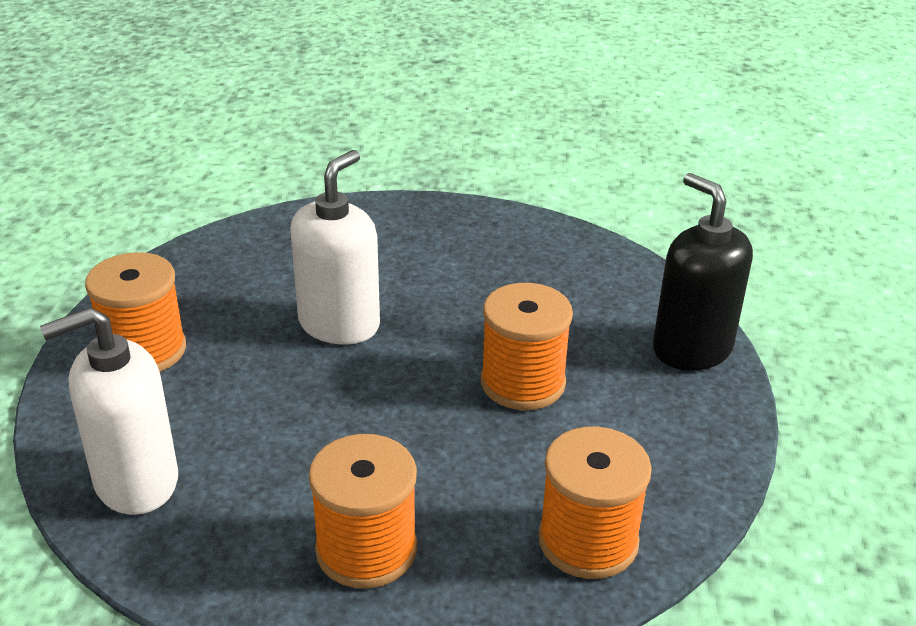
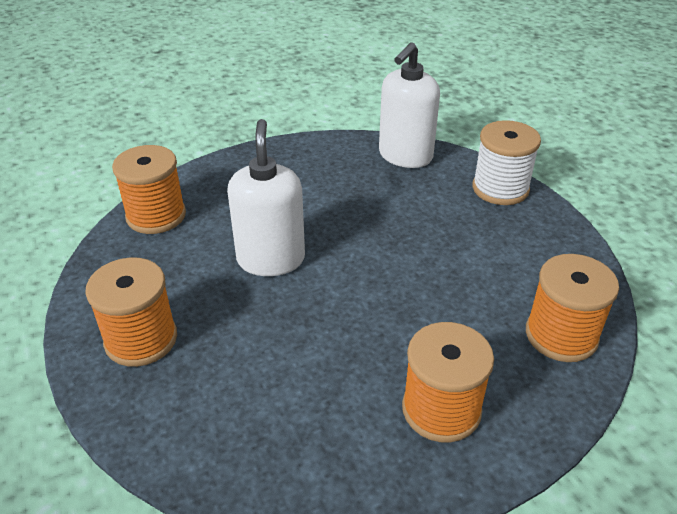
camera: 30 degrees left, 5 degrees up
(136, 482) = (233, 444): white soap dispenser -> white soap dispenser (405, 156)
(522, 383) = (427, 250): orange spool -> orange spool (156, 216)
(691, 349) = (500, 189): black soap dispenser -> white spool

